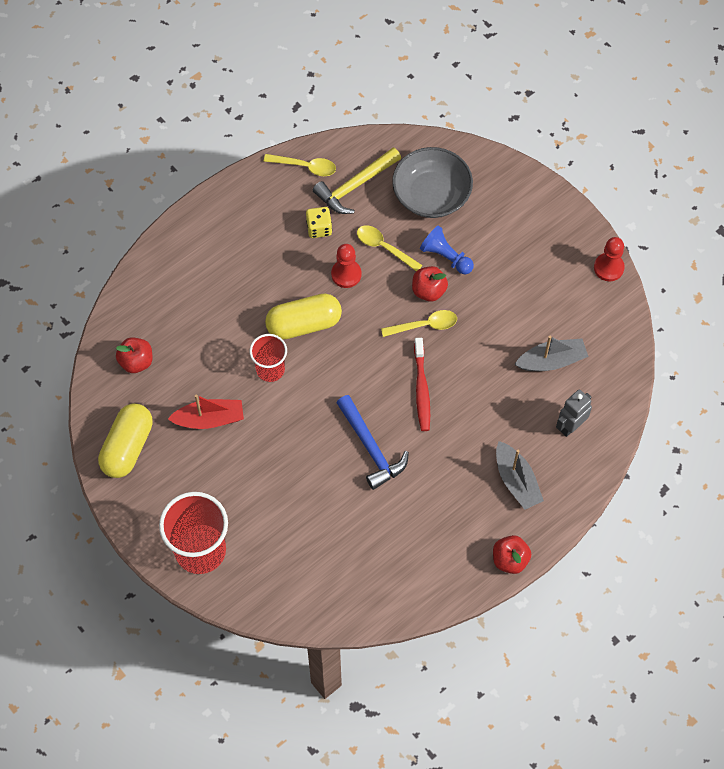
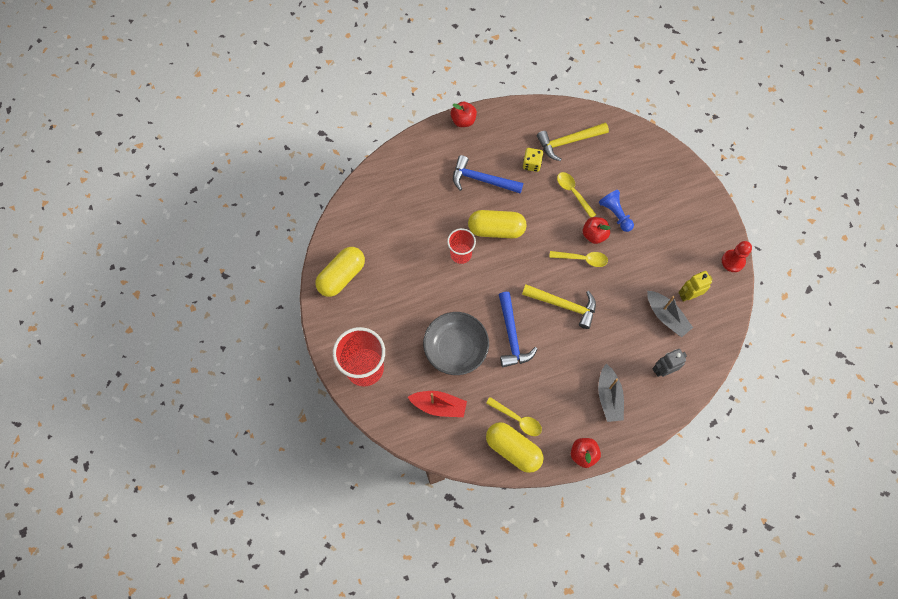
camera: 20 degrees right, 5 degrees up
(136, 361) = (370, 217): red apple -> red apple (463, 120)
(209, 419) = (405, 275): red boat -> red boat (438, 406)
(263, 268) = (482, 180): none -> blue hammer
(305, 166) = (538, 117): yellow spoon -> yellow spoon (517, 419)
(346, 274) = (539, 203): red pawn -> none
(421, 389) = (563, 305): red toothbrush -> yellow hammer
(423, 584) = (513, 449): none -> yellow capsule
(431, 194) = (621, 165): grey bowl -> grey bowl (456, 348)
(551, 361) = (666, 316): grey boat -> grey boat turned 45 degrees clockwise
(569, 326) = (688, 295): none -> yellow robot

